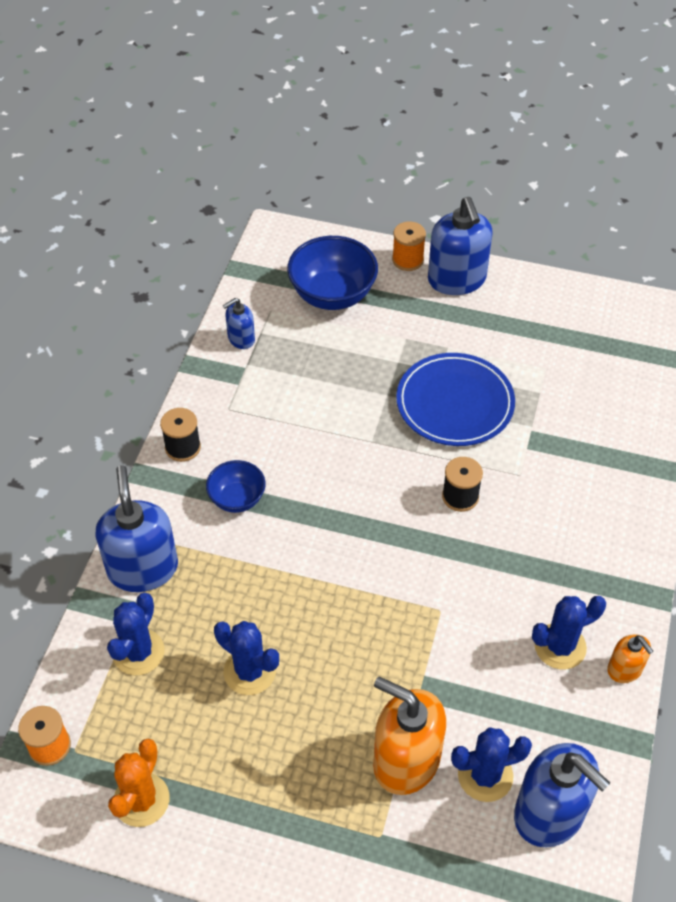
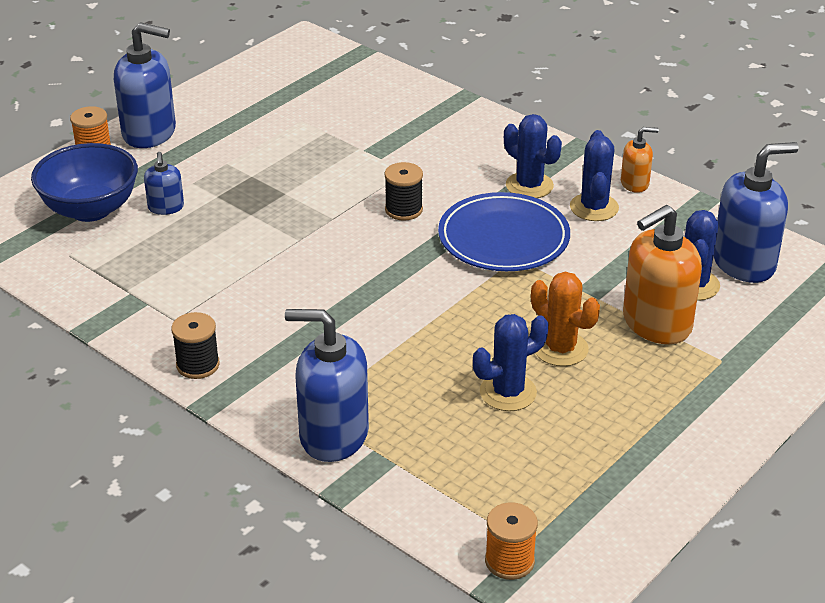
camera: 65 degrees left, 15 degrees down
(138, 652) = (436, 464): blue cactus -> blue cactus (529, 185)
(141, 800) = (609, 505): orange cactus -> orange cactus (560, 349)
(237, 499) = (296, 345): blue bowl -> none
(241, 339) = (88, 285): blue soap dispenser -> blue soap dispenser (166, 207)
(455, 403) = (296, 180): blue plate -> blue plate (503, 238)

